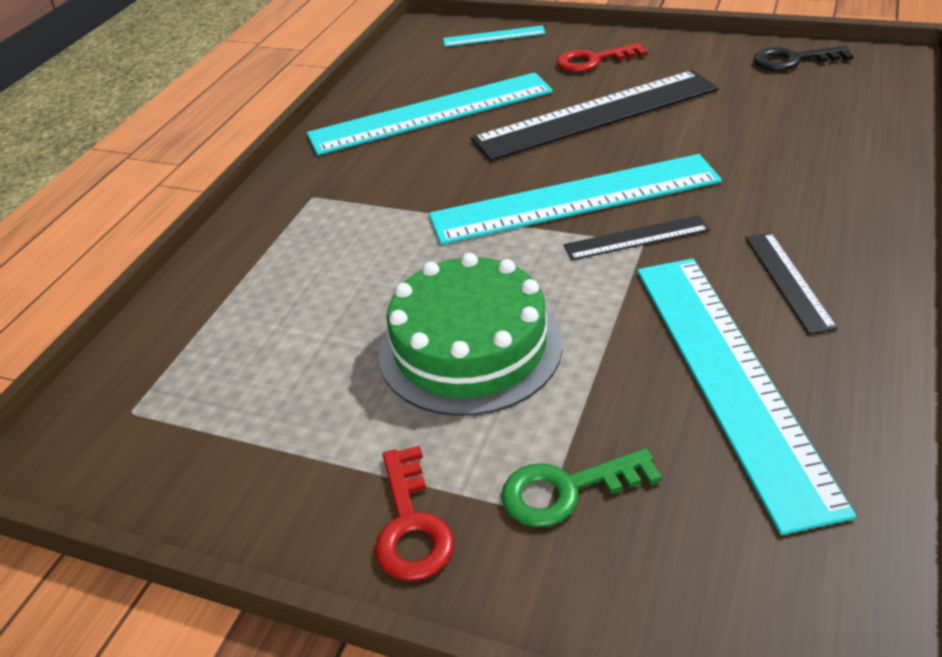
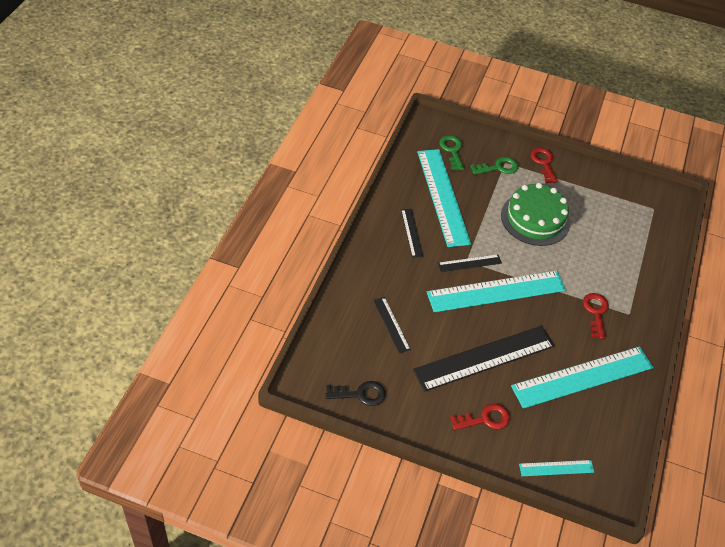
camera: 170 degrees right, 10 degrees up
(378, 191) = (596, 312): none -> red key
(732, 539) = (452, 150): none -> green key
(775, 133) = (391, 324): none -> black ruler

